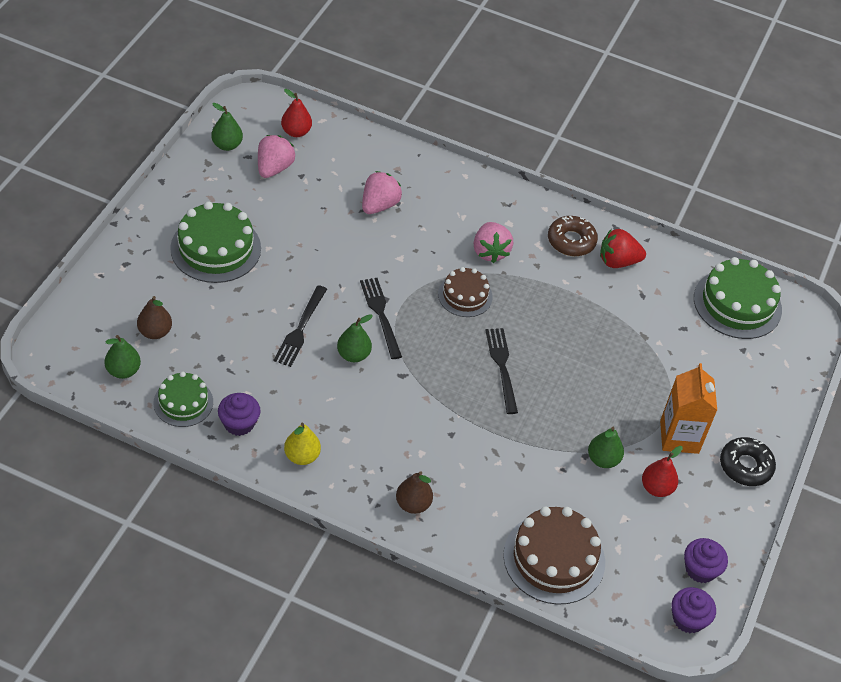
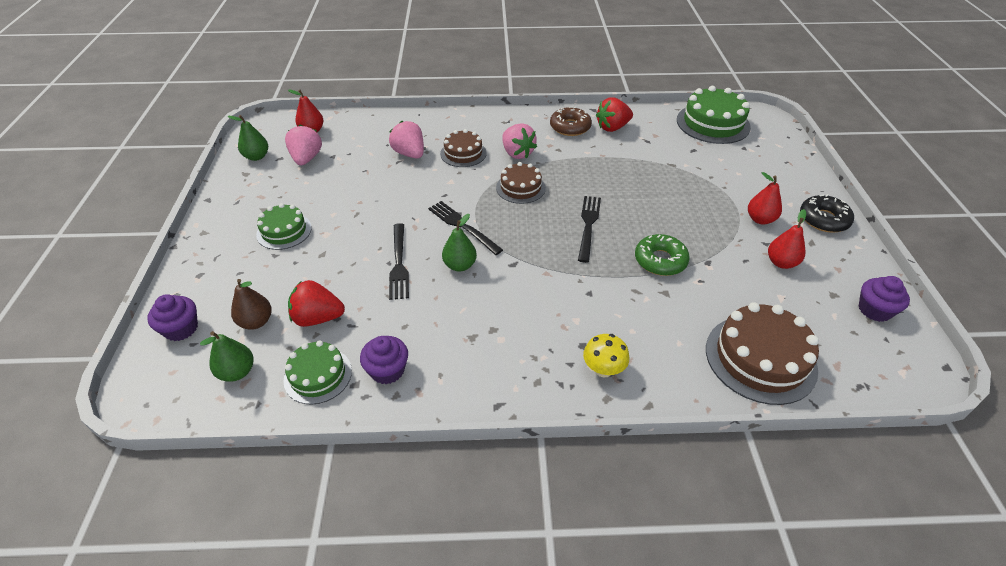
camera: 20 degrees left, 5 degrees down
(206, 351) = (318, 318): none -> red strawberry
(215, 248) = (284, 231): green cake -> green cake, size x0.61
(302, 456) = (469, 373): yellow pear -> none
(379, 205) = (409, 154): pink strawberry -> pink strawberry turned 45 degrees counterclockwise
(413, 504) = (603, 369): brown pear -> yellow mushroom
(434, 228) = (463, 153): none -> brown cake
(502, 366) = (588, 225): black fork -> black fork turned 45 degrees clockwise
(541, 433) = (660, 260): none -> green donut
(603, 459) = (723, 259): green pear -> none
(679, 437) = (760, 219): orange carton -> red pear
(688, 619) = (909, 356): purple cupcake -> purple cupcake (181, 329)

